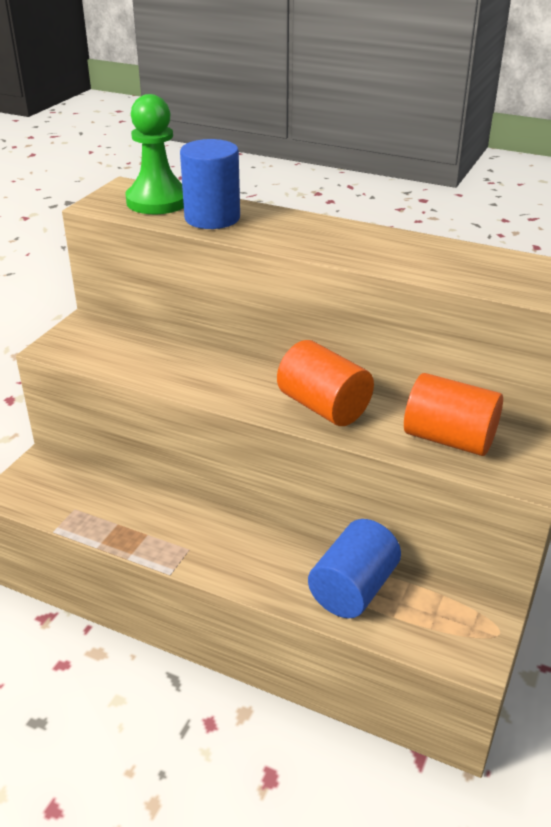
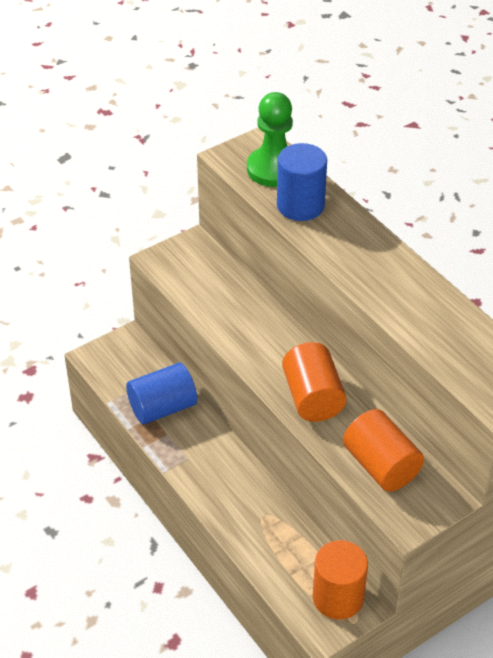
camera: 30 degrees right, 10 degrees up
(353, 589) = (278, 542): blue cylinder -> blue cylinder (162, 407)
(461, 616) = (338, 597): none -> orange cylinder

